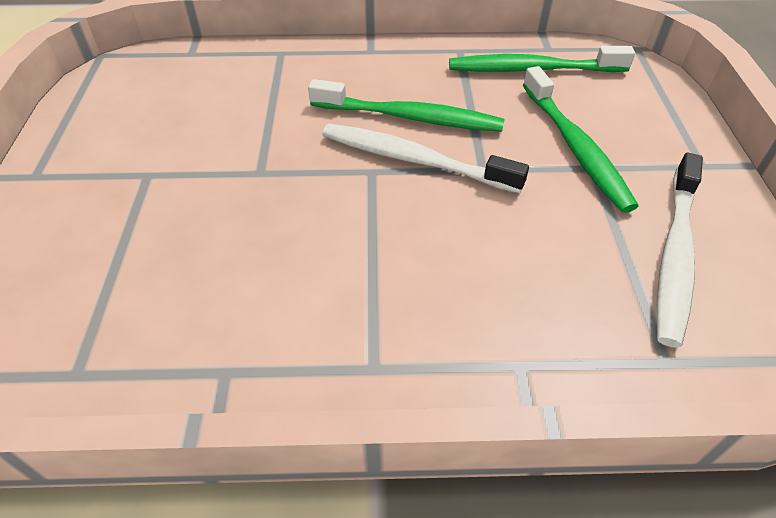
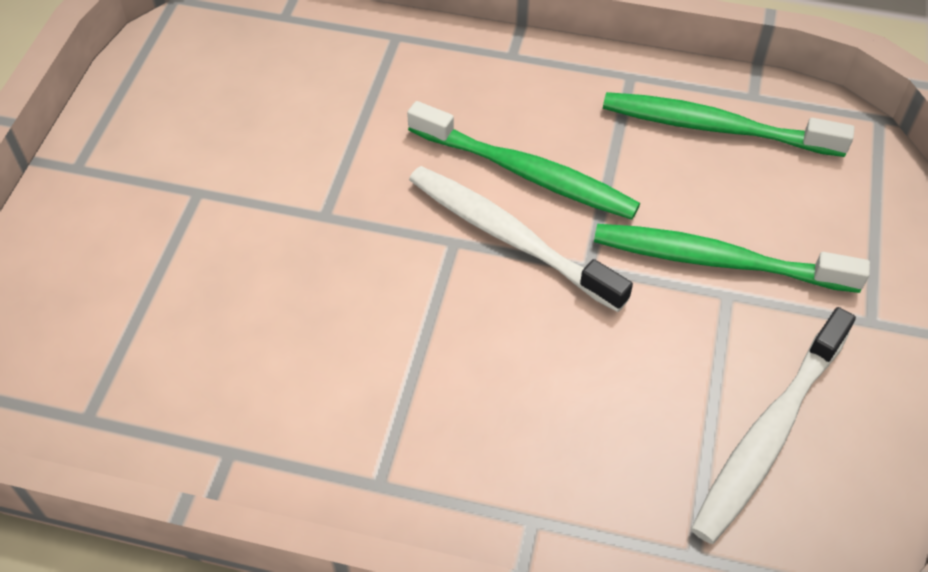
camera: 15 degrees right, 5 degrees up
(575, 147) = (717, 261): green toothbrush -> green toothbrush turned 105 degrees clockwise

